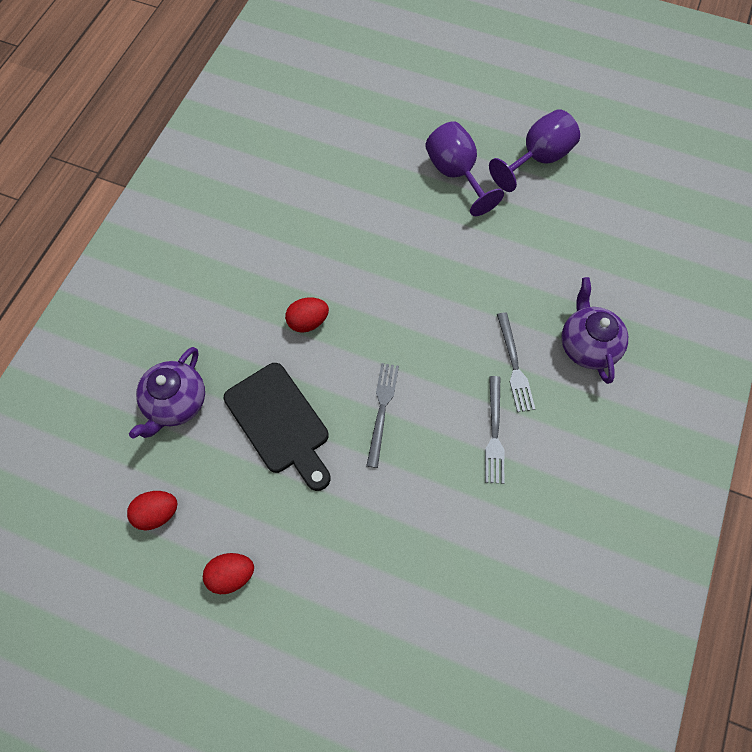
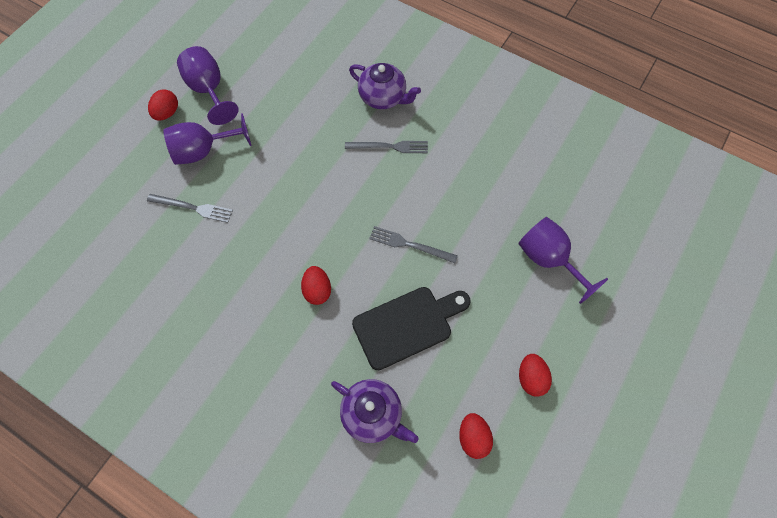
camera: 80 degrees left, 0 degrees up
(393, 586) = (548, 259): none -> purple goblet
(494, 433) = (441, 171): grey fork -> grey fork (193, 208)
(495, 129) = (167, 113): none -> red egg
(587, 345) = (383, 97): purple teapot -> purple teapot turned 150 degrees counterclockwise

